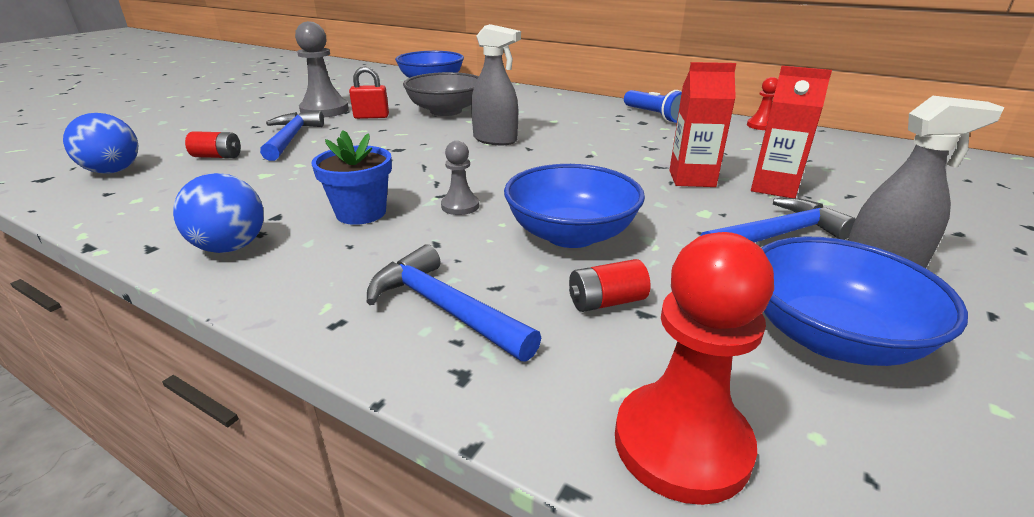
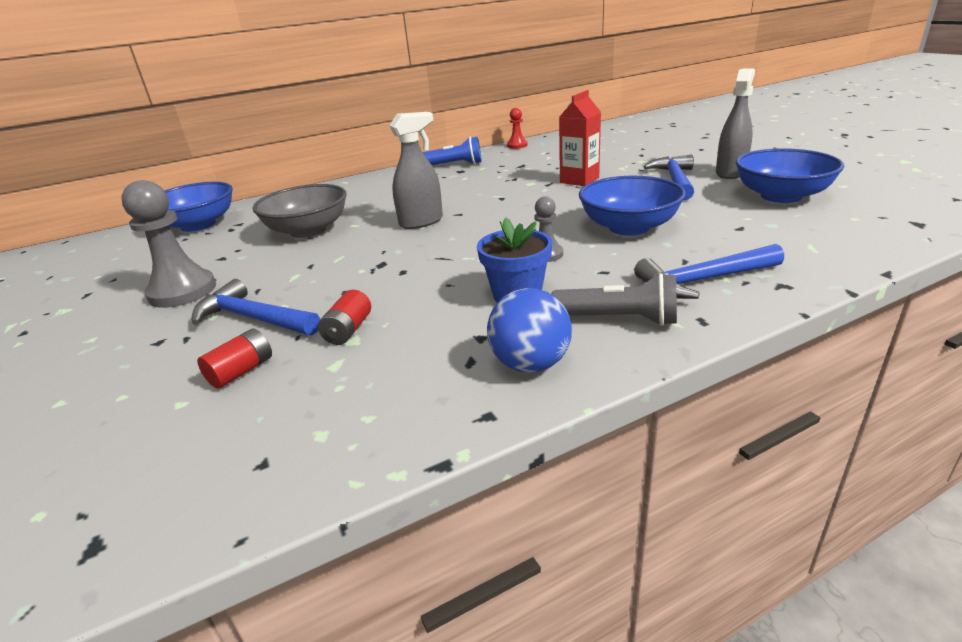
camera: 55 degrees left, 0 degrees up
(113, 171) = (170, 464): blue ball -> none
(325, 272) = (618, 319): none -> grey flashlight
(371, 117) = (258, 267): red padlock -> none
(606, 302) = (722, 234): red battery -> red battery (348, 330)
(681, 444) = (856, 244): red pawn -> none
(773, 187) = (614, 166): red carton -> none

